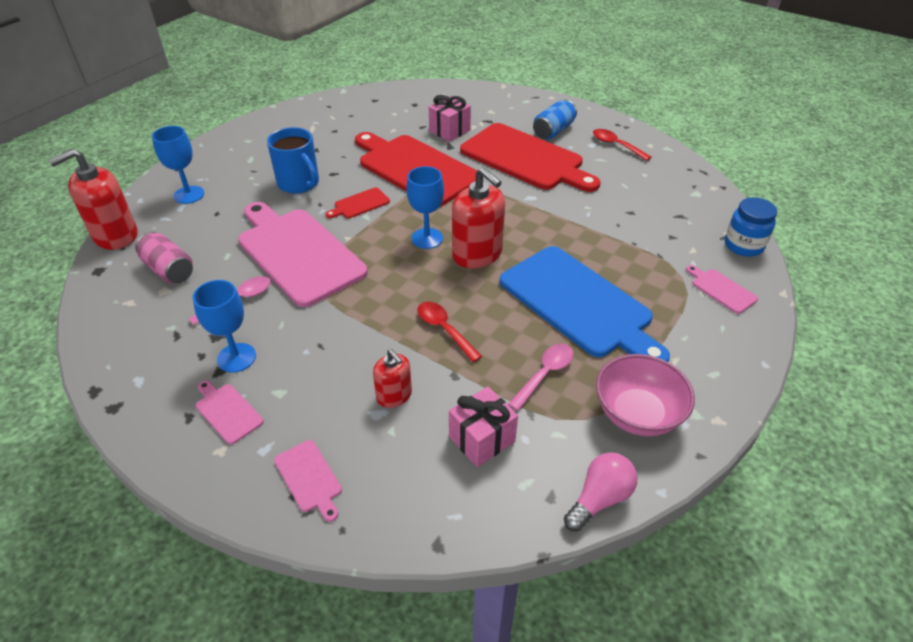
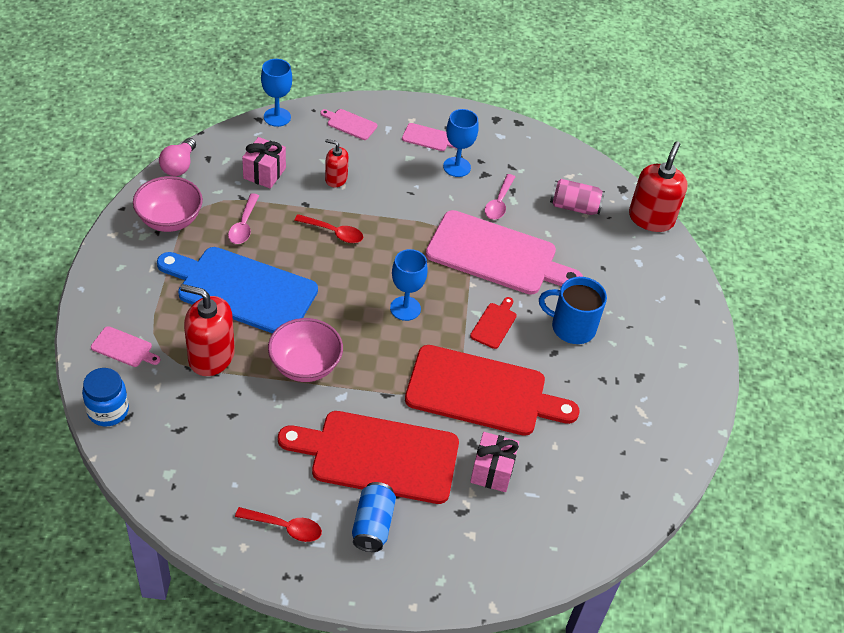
camera: 145 degrees right, 5 degrees up
(189, 195) = (649, 277): blue goblet -> blue goblet (277, 117)
(477, 254) = (351, 308): red soap dispenser -> red soap dispenser (211, 356)
(549, 225) = (305, 365): none -> pink bowl

